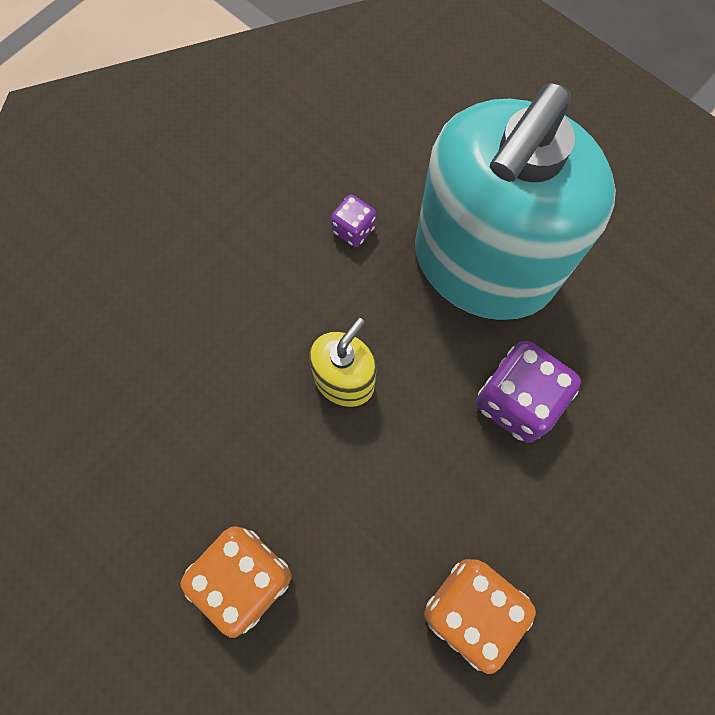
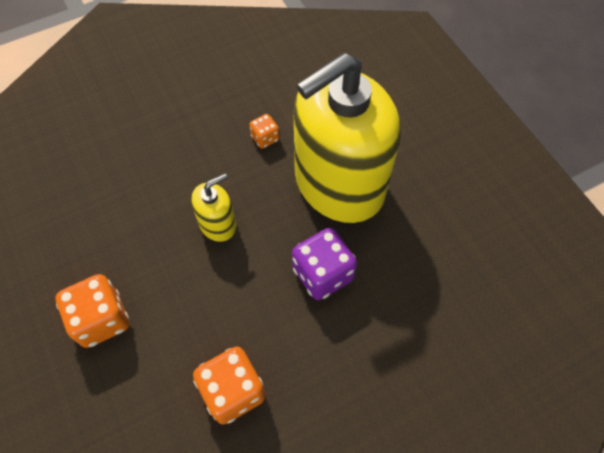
camera: 20 degrees right, 10 degrees down
(353, 229) = (265, 138): purple dice -> orange dice
(483, 263) = (339, 184): turquoise soap dispenser -> yellow soap dispenser

